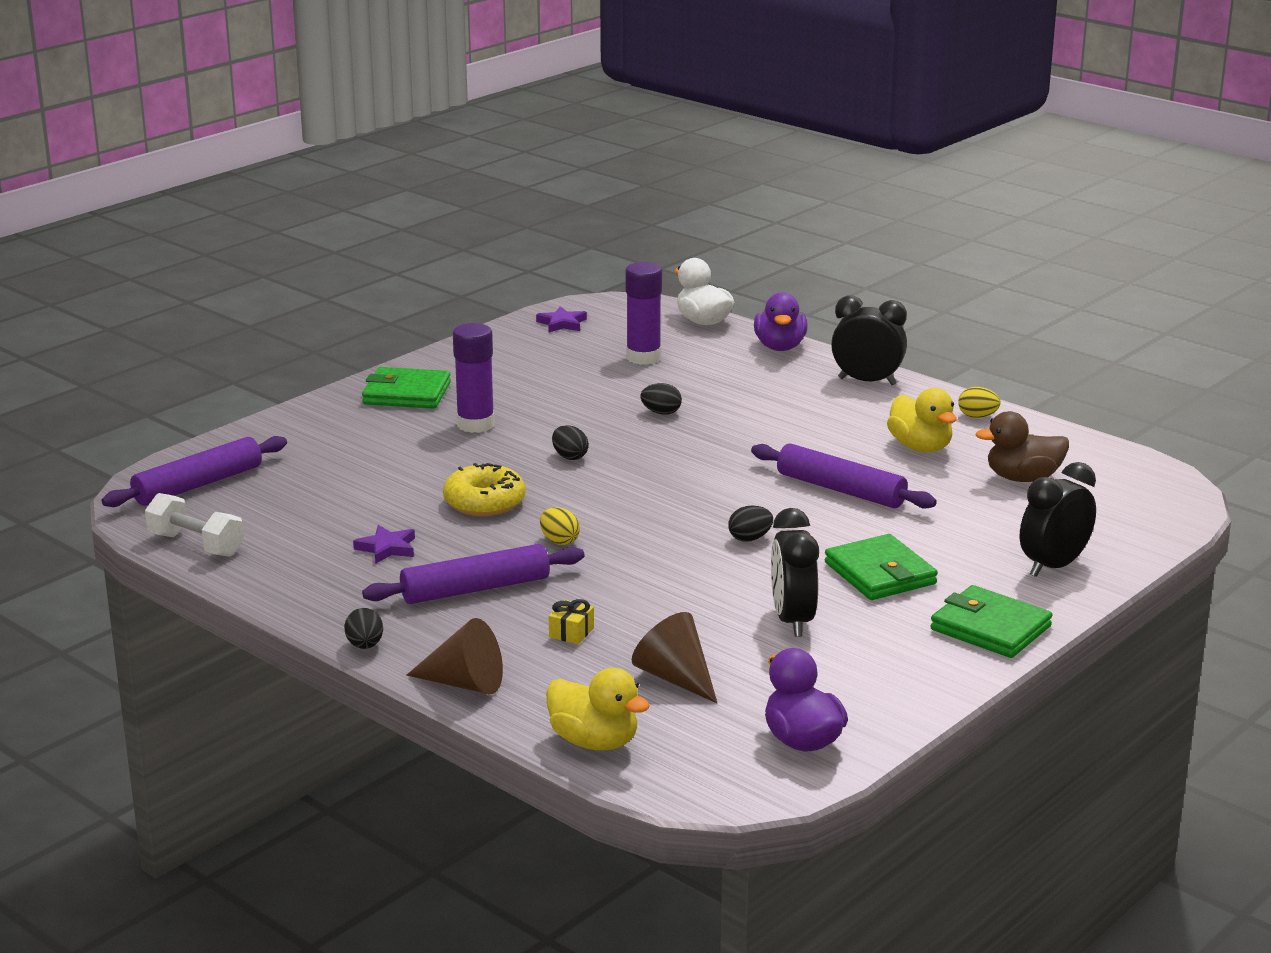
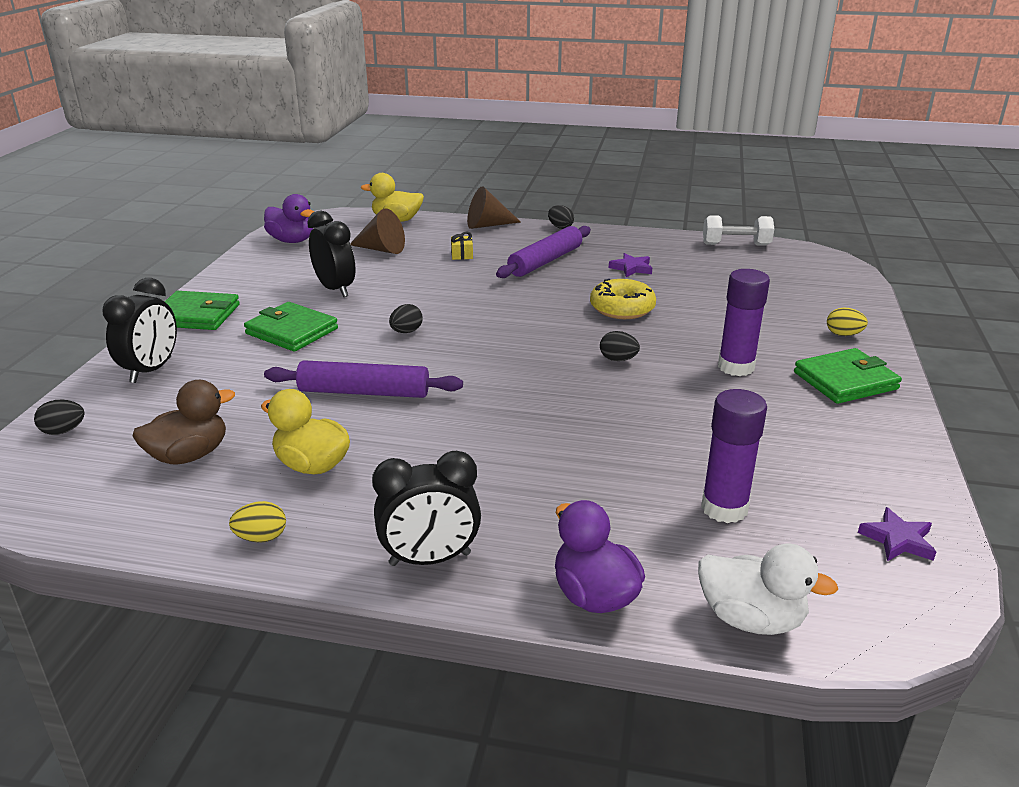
camera: 150 degrees right, 5 degrees up
(198, 485) = (813, 272): purple rolling pin -> none
(559, 541) = (535, 297): yellow egg -> yellow egg (843, 334)
(661, 413) = (605, 430): black egg -> black egg (63, 431)

